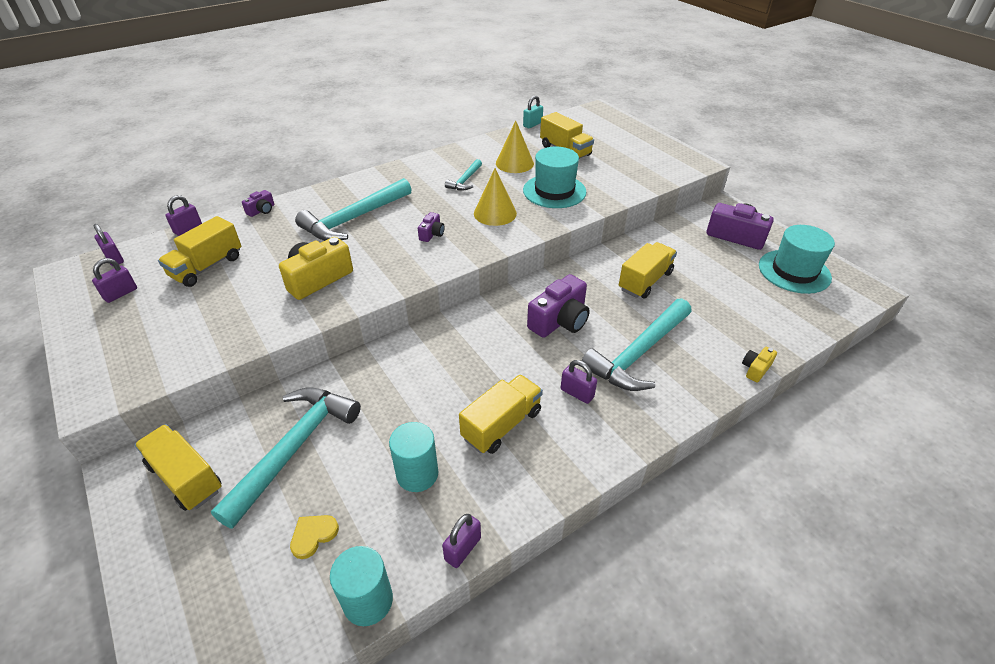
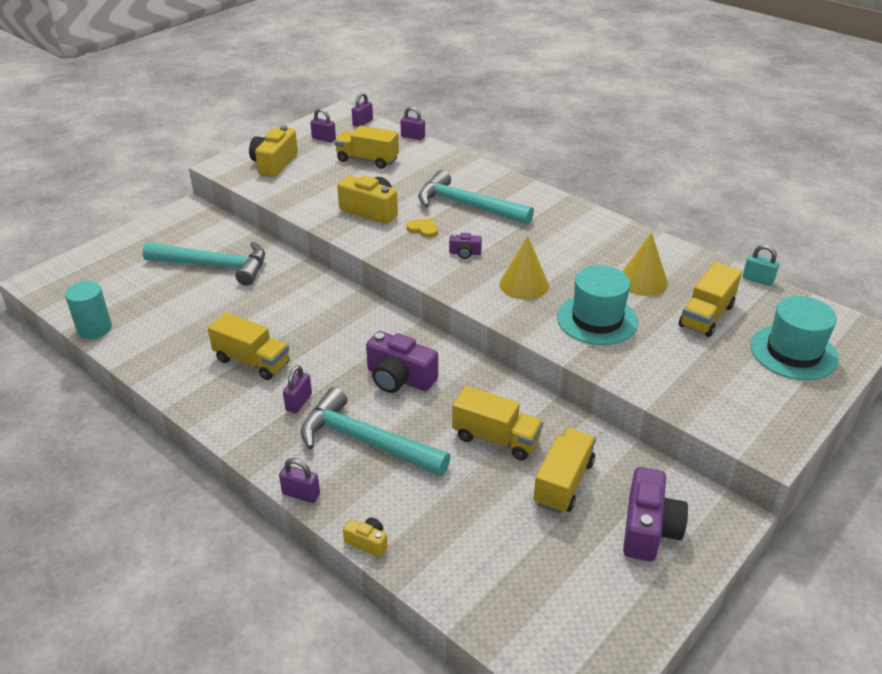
camera: 75 degrees right, 5 degrees down
(141, 344) = (274, 164): none -> yellow camera
(186, 477) = (185, 232): yellow truck -> yellow truck (563, 483)
(262, 210) = (456, 159): purple camera -> none
(313, 535) = (142, 294): yellow heart -> yellow heart (423, 229)
(417, 474) = (196, 327): turquoise cylinder -> none
(463, 549) = (132, 362): purple padlock -> purple padlock (301, 494)
(465, 180) = (579, 254): turquoise hammer -> none
(794, 271) = (589, 596): turquoise hat -> turquoise hat (793, 352)

